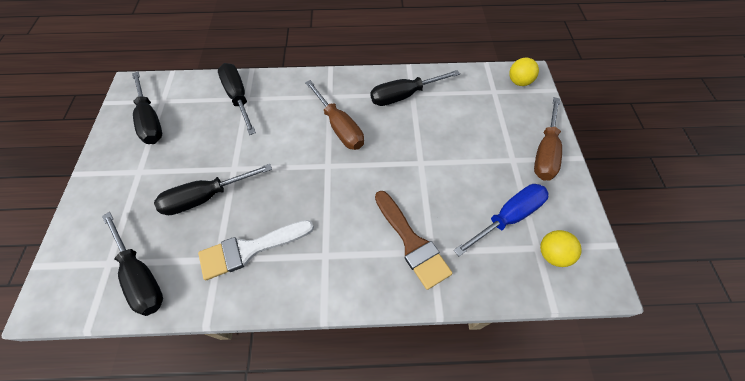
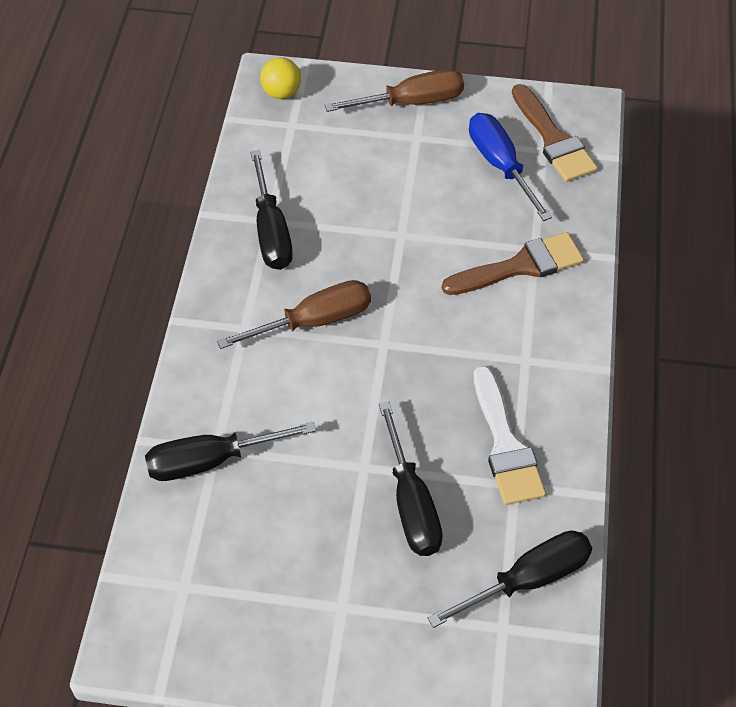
camera: 80 degrees left, 5 degrees down
(150, 120) = (229, 600): black screwdriver -> none
(545, 151) = (411, 102): brown screwdriver -> brown screwdriver turned 45 degrees counterclockwise
(552, 254) = (553, 139): yellow ball -> brown brush

